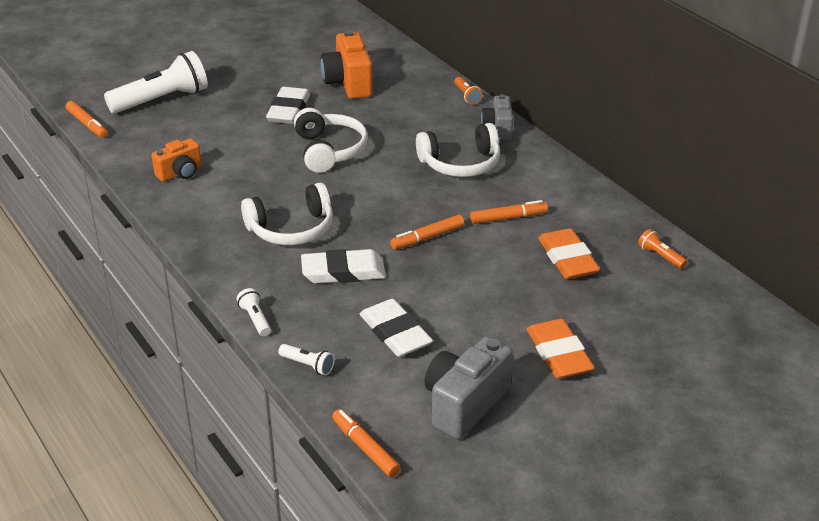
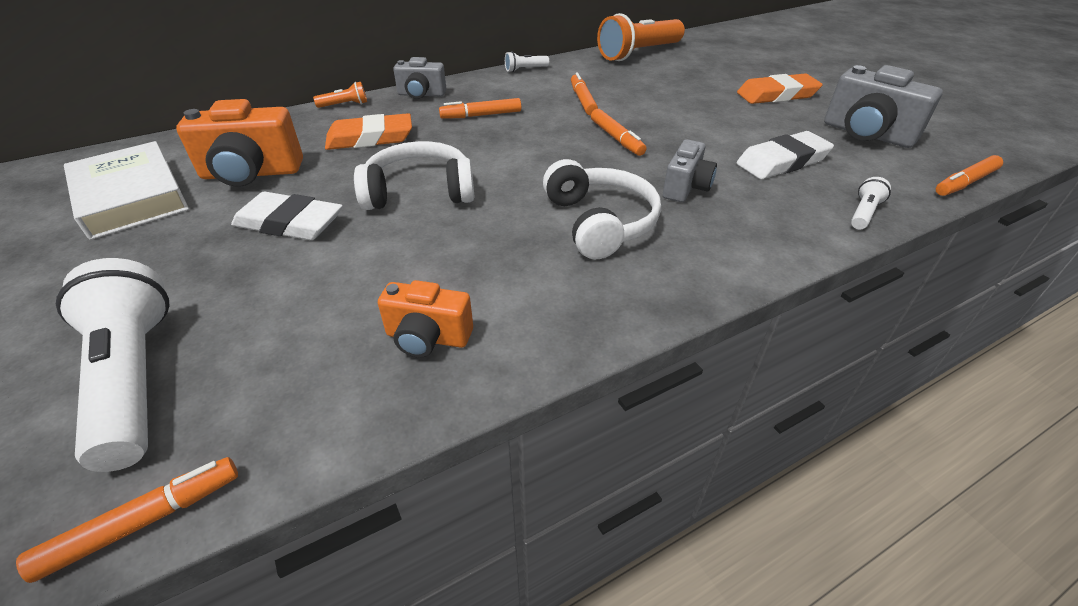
camera: 85 degrees left, 5 degrees up
(180, 173) = (427, 338): orange camera -> orange camera turned 135 degrees clockwise
(255, 319) = (798, 251): white flashlight -> white flashlight (525, 69)
(316, 52) = (131, 197): none -> white book
(343, 272) = (686, 188): white eraser -> grey camera
(460, 164) = (481, 115): white headphones -> orange marker
(568, 259) = (645, 82): orange eraser -> orange eraser (370, 138)
(660, 256) = (638, 53): orange flashlight -> orange flashlight, size x2.31

